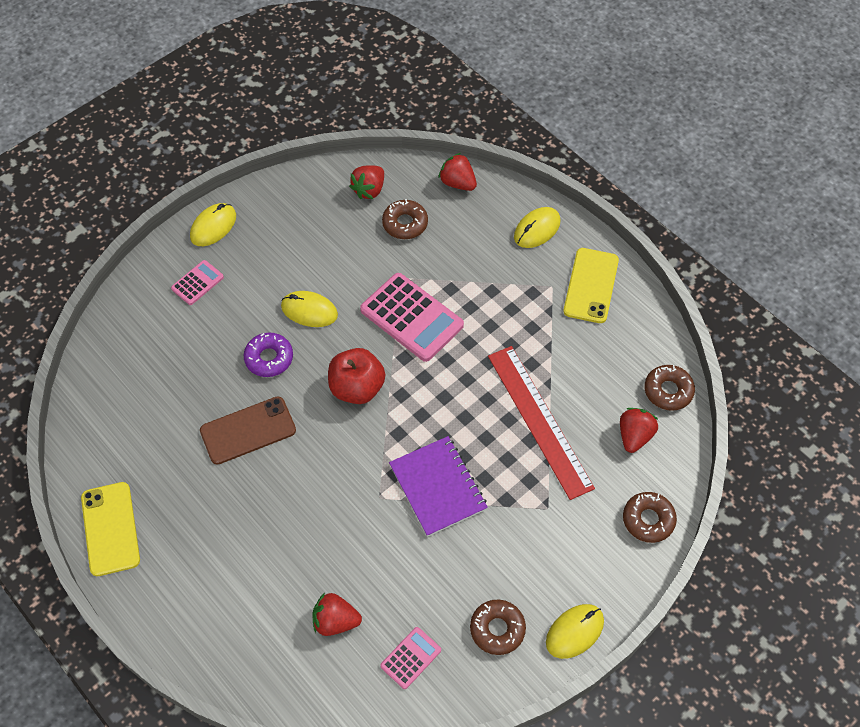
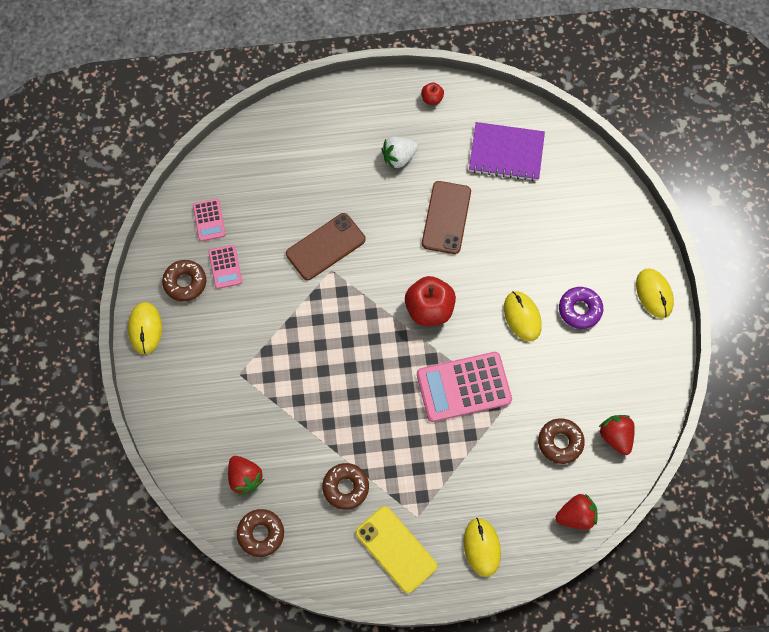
camera: 125 degrees right, 10 degrees up
(110, 529) = (432, 99): yellow phone -> red apple
(197, 283) = (603, 253): pink calculator -> pink calculator (225, 267)
(206, 516) = (399, 158): none -> white strawberry
(269, 358) = (498, 264): purple donut -> purple donut (580, 310)
(309, 311) = (522, 317): yellow mouse -> yellow mouse turned 75 degrees counterclockwise
(335, 621) = (267, 192): red strawberry -> none
(358, 520) = (325, 246): none -> brown phone
(438, 487) = (310, 312): purple notebook -> purple notebook (506, 153)
(539, 420) = (308, 418): red ruler -> none
(648, 520) = (178, 436): brown donut -> brown donut (345, 487)

